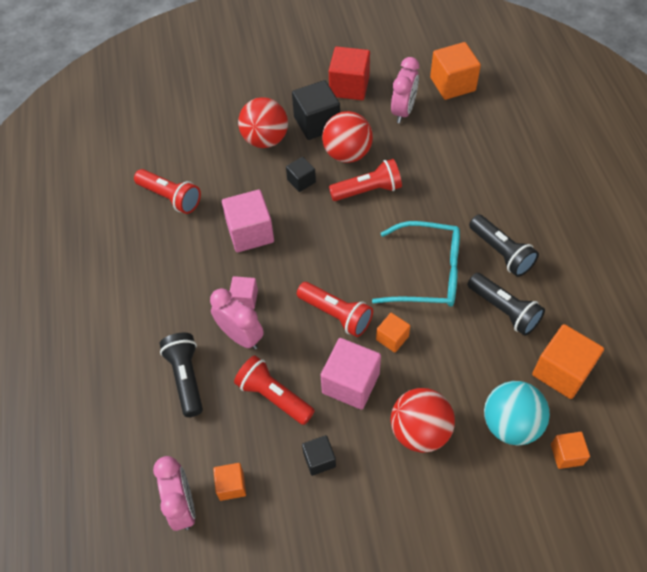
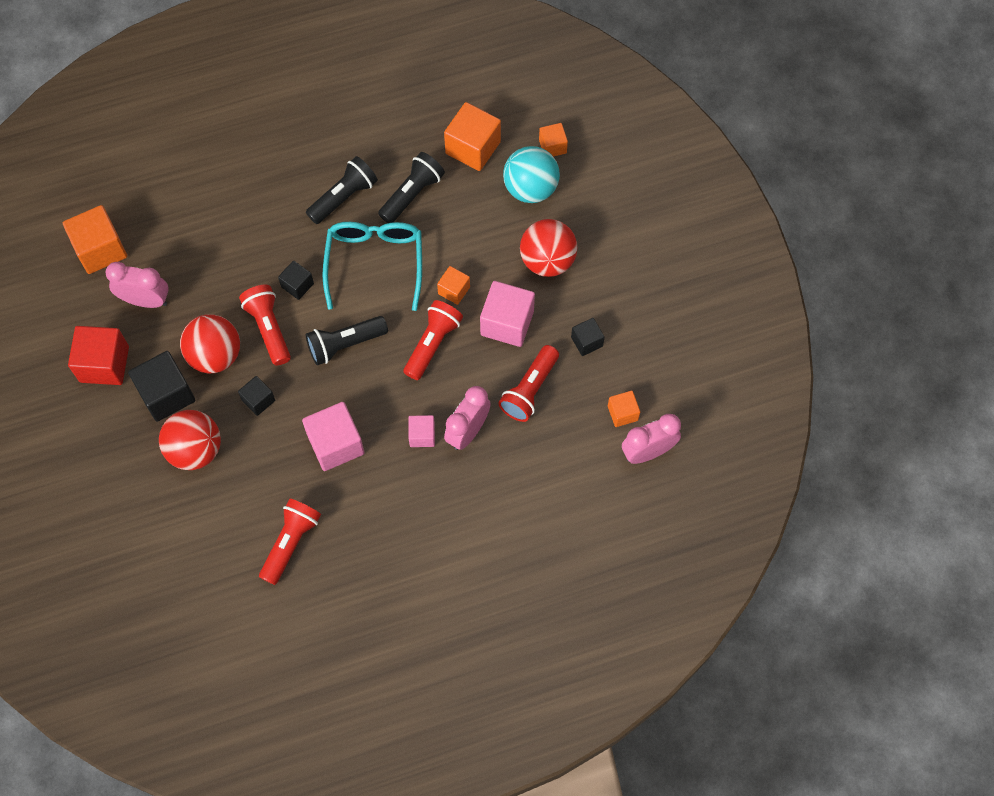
camera: 100 degrees left, 10 degrees up
(186, 378) = (520, 475): black flashlight -> black flashlight (345, 344)
(408, 212) = (297, 285): none -> black cube

